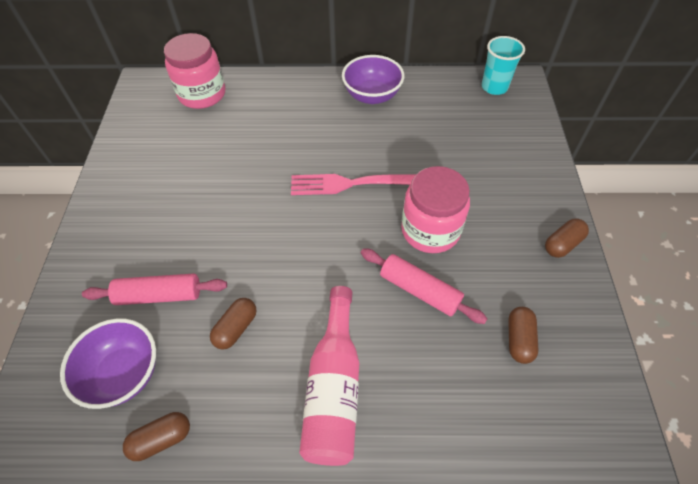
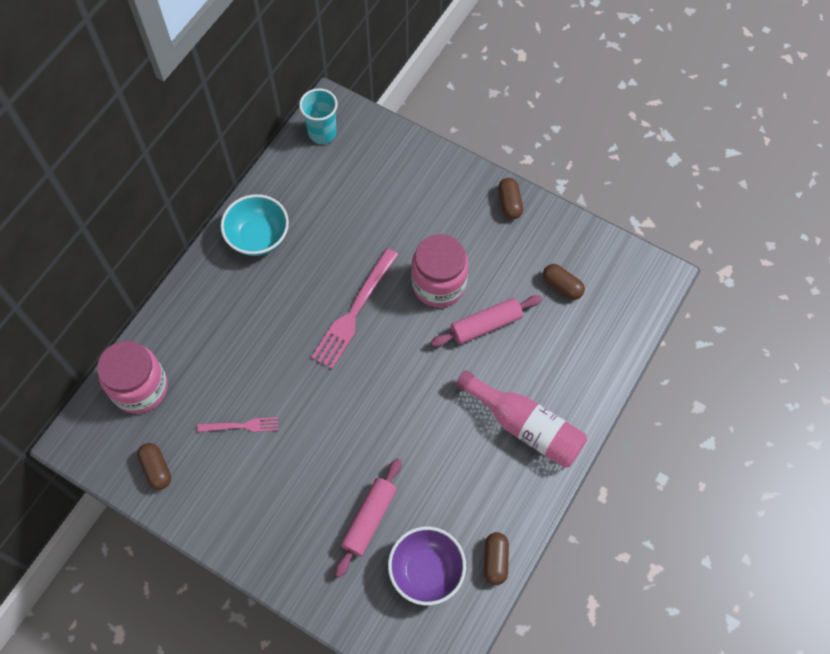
camera: 60 degrees left, 10 degrees up
(203, 163) = (241, 426): none -> pink fork
(236, 328) = (437, 472): brown capsule -> brown capsule (156, 469)
(372, 96) = (258, 237): purple bowl -> turquoise bowl

